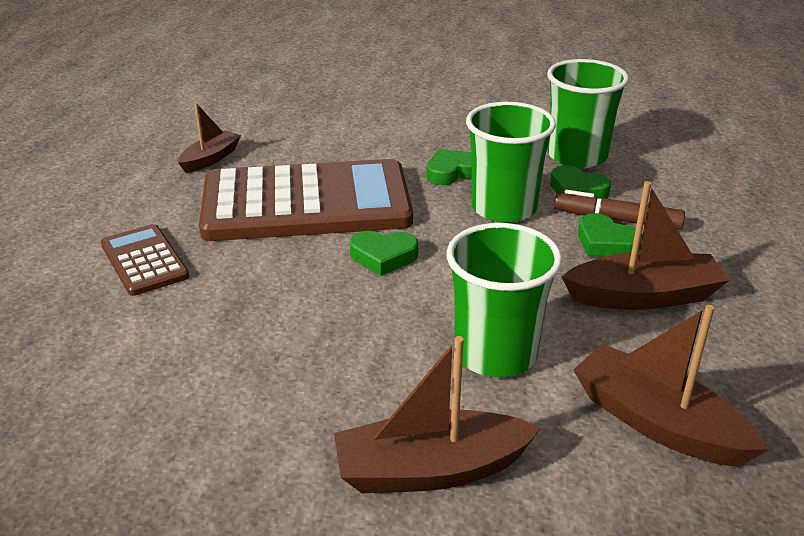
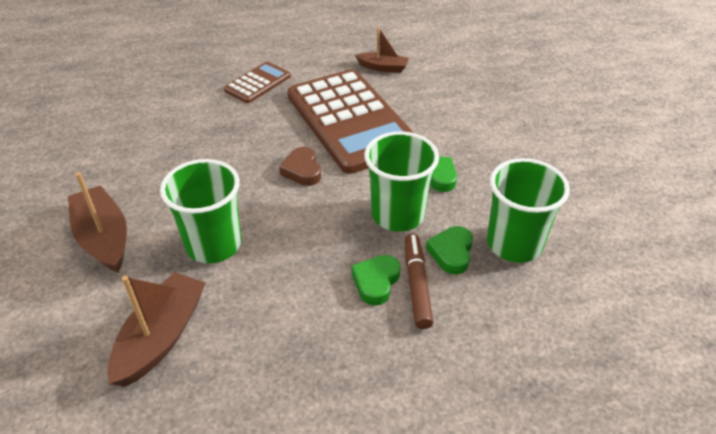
camera: 70 degrees right, 10 degrees up
(383, 257) = (302, 170): green heart -> brown heart
(643, 296) = (308, 314): brown boat -> none

